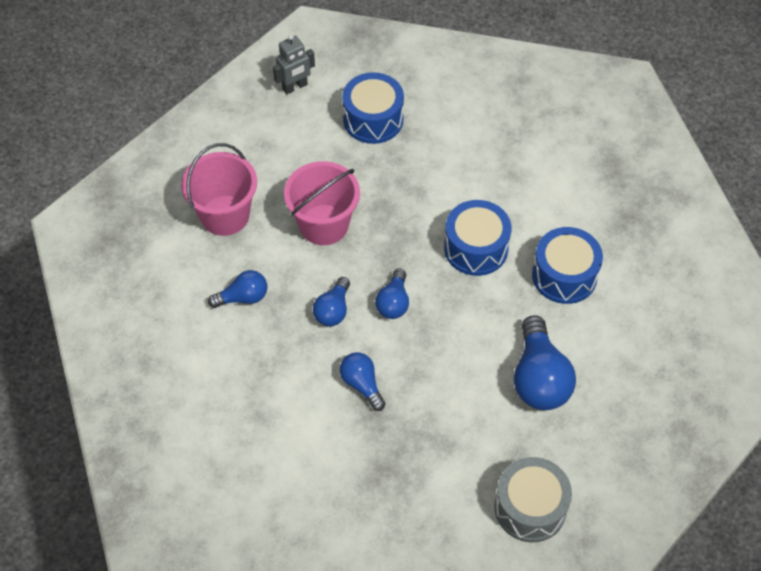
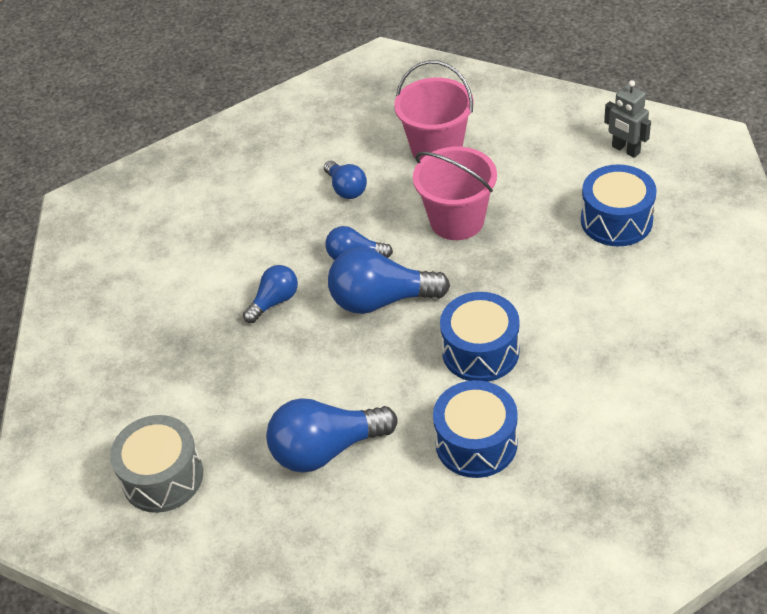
camera: 80 degrees right, 10 degrees down
(393, 302) = (381, 300): blue light bulb -> blue light bulb, size x1.74

